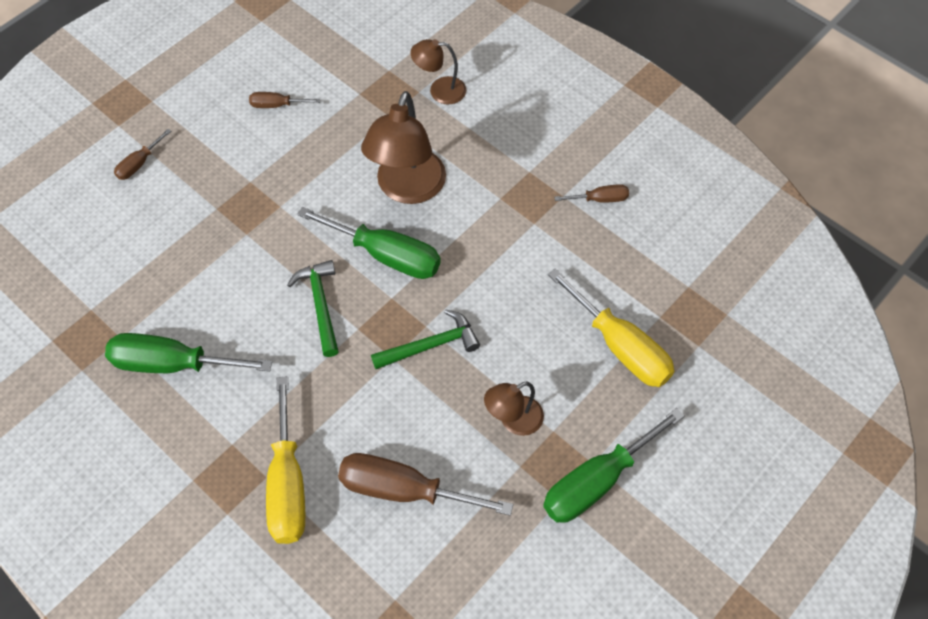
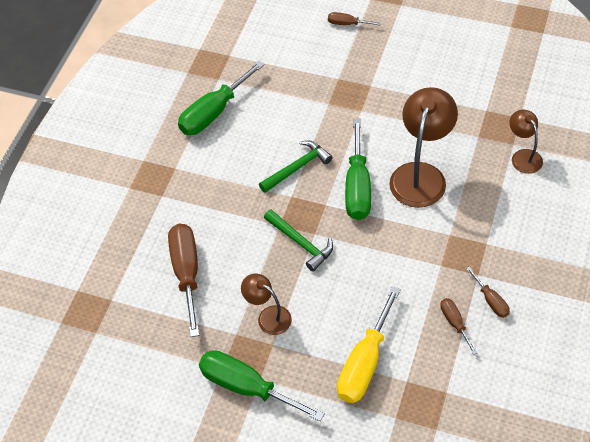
camera: 70 degrees right, 5 degrees down
(172, 364) = (214, 112): green screwdriver -> green screwdriver turned 120 degrees counterclockwise
(276, 105) = (442, 69): brown screwdriver -> brown screwdriver (454, 323)
(288, 484) = (162, 209): yellow screwdriver -> none
(407, 189) = (421, 175): brown lamp -> brown lamp turned 120 degrees clockwise

